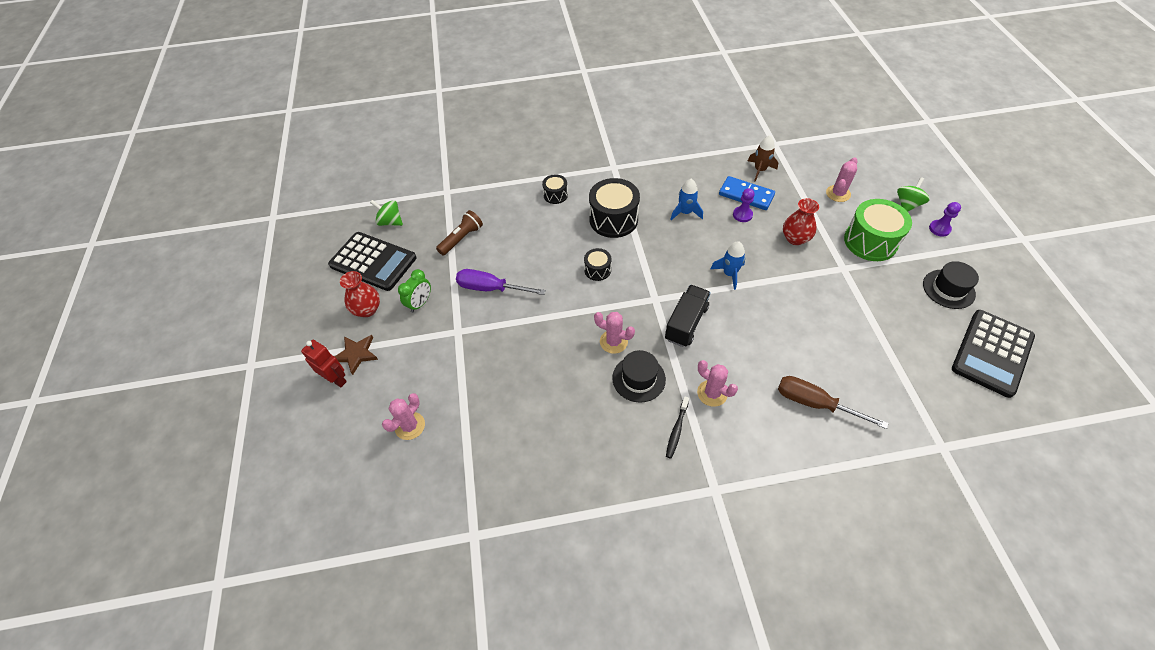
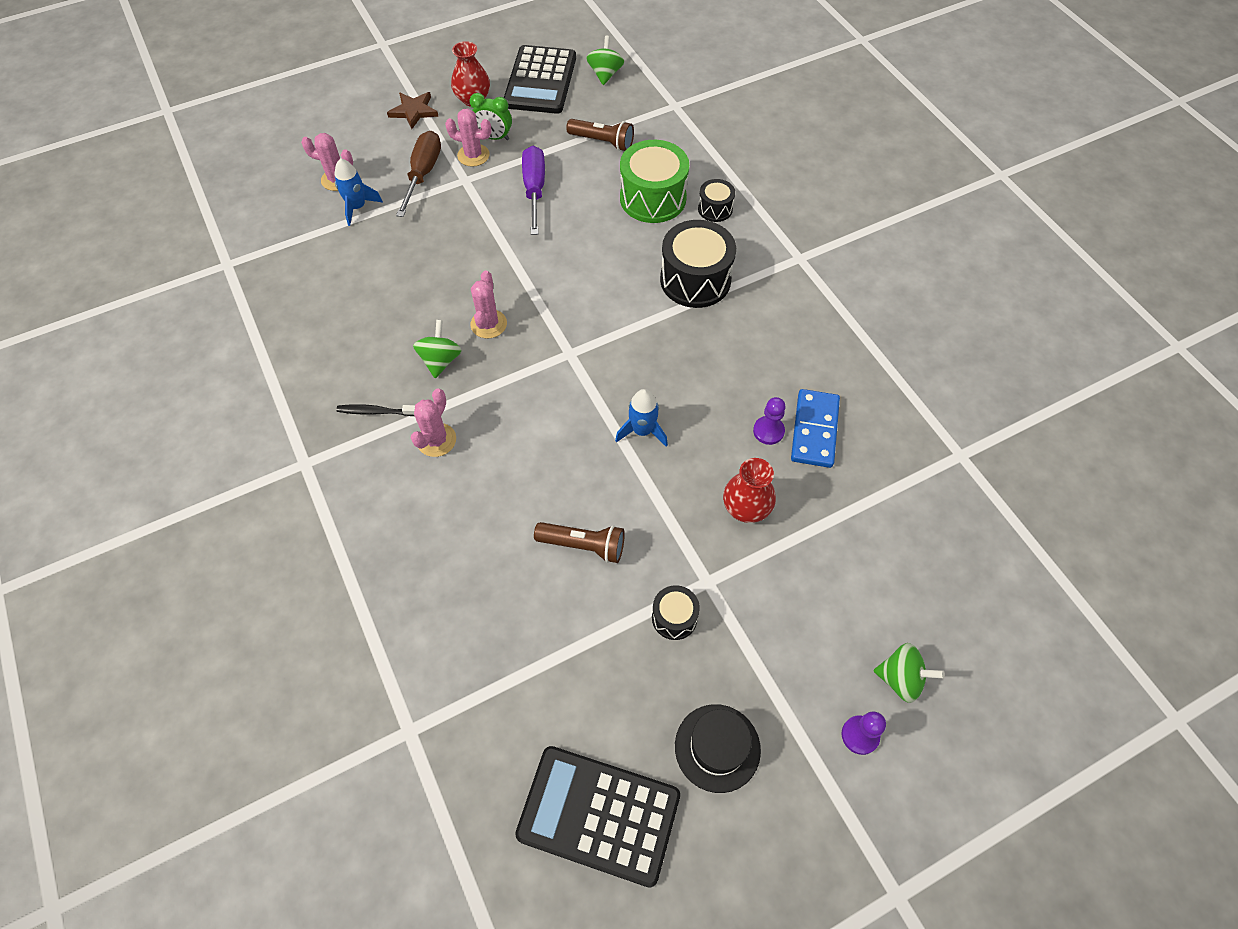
camera: 70 degrees right, 5 degrees up
(336, 379) = (380, 107): red robot -> none
(597, 270) = (598, 283): black drum -> black drum (674, 617)
(638, 378) = (440, 360): black hat -> green spinning top
(685, 212) = (743, 359): blue rocket -> blue rocket (357, 207)
(686, 323) = (539, 394): black truck -> none
(760, 170) = (882, 442): brown rocket -> none
(812, 323) = (584, 545): none -> brown flashlight
(815, 403) = (446, 560): brown screwdriver -> brown screwdriver (423, 174)
(838, 193) = (878, 563): pink cactus -> pink cactus (473, 155)
(870, 241) = (782, 619): green drum -> green drum (653, 198)

